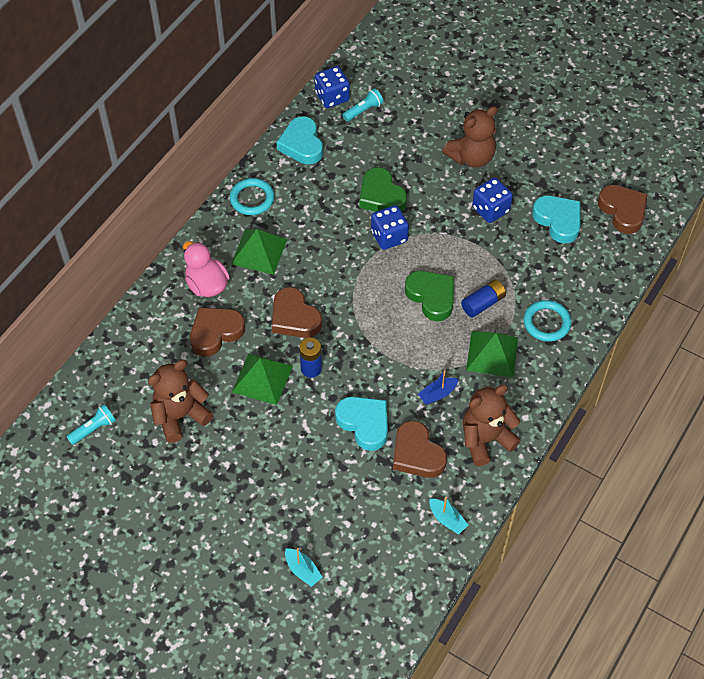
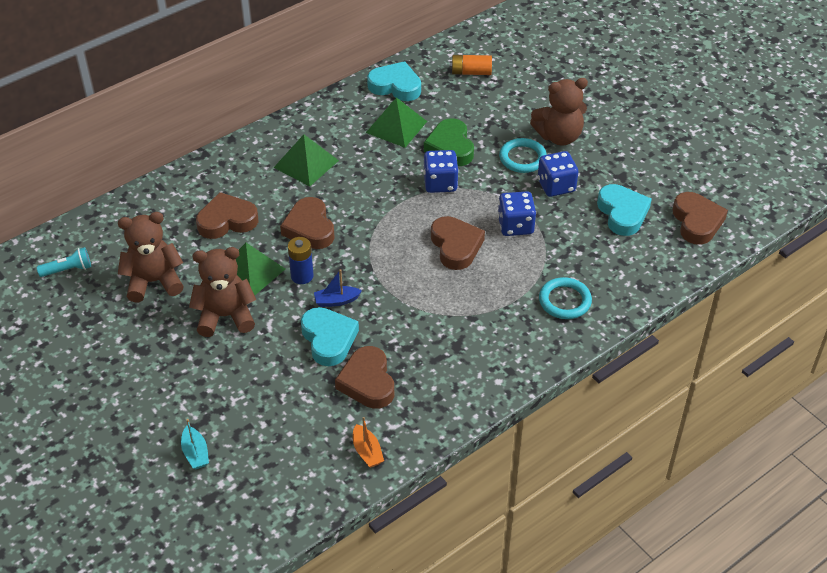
camera: 20 degrees right, 10 degrees down
(207, 285) = (241, 178): pink duck -> none
(252, 199) = (323, 119): turquoise ring -> turquoise ring (522, 158)
(302, 144) = (395, 86): turquoise heart -> turquoise heart turned 105 degrees clockwise
(332, 97) = (446, 54): blue dice -> blue dice (515, 226)
(363, 110) = (471, 72): turquoise flashlight -> orange battery
(431, 297) = (456, 246): green heart -> brown heart
(437, 394) = (417, 334): blue boat -> blue boat (336, 301)
(447, 519) = (367, 452): turquoise boat -> orange boat
(483, 303) = (506, 266): blue battery -> none
(485, 439) = (445, 389): brown teddy bear -> brown teddy bear (225, 316)
(492, 353) = (492, 313): green pyramid -> green pyramid (396, 127)

